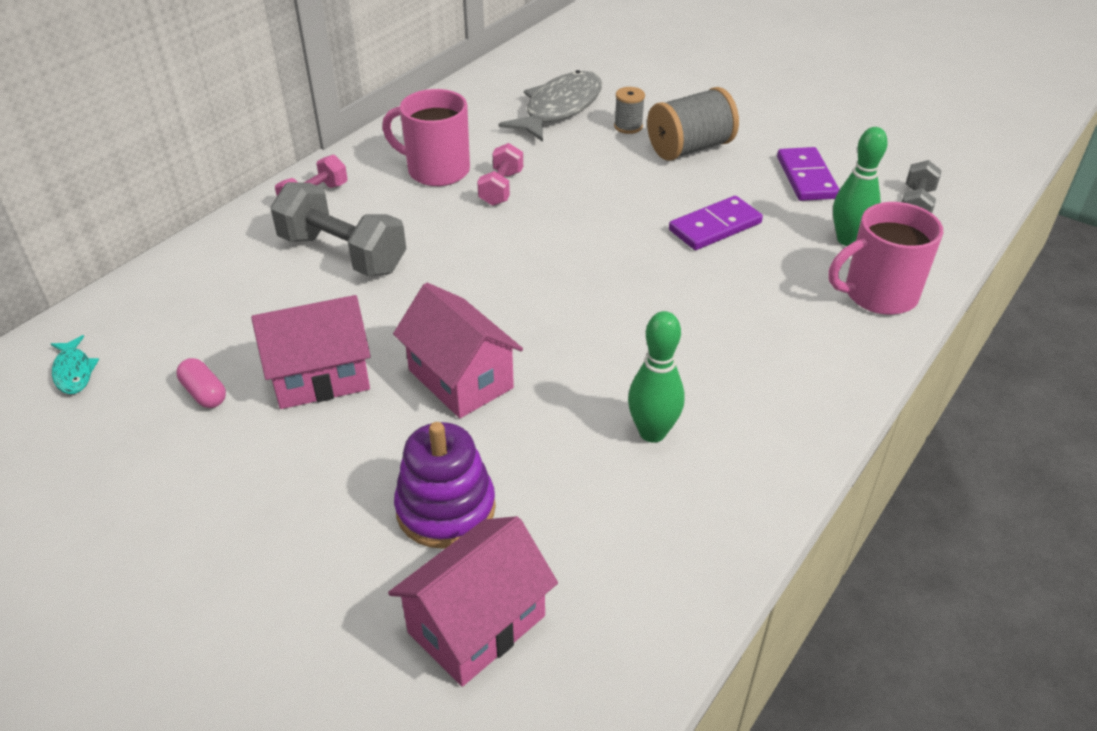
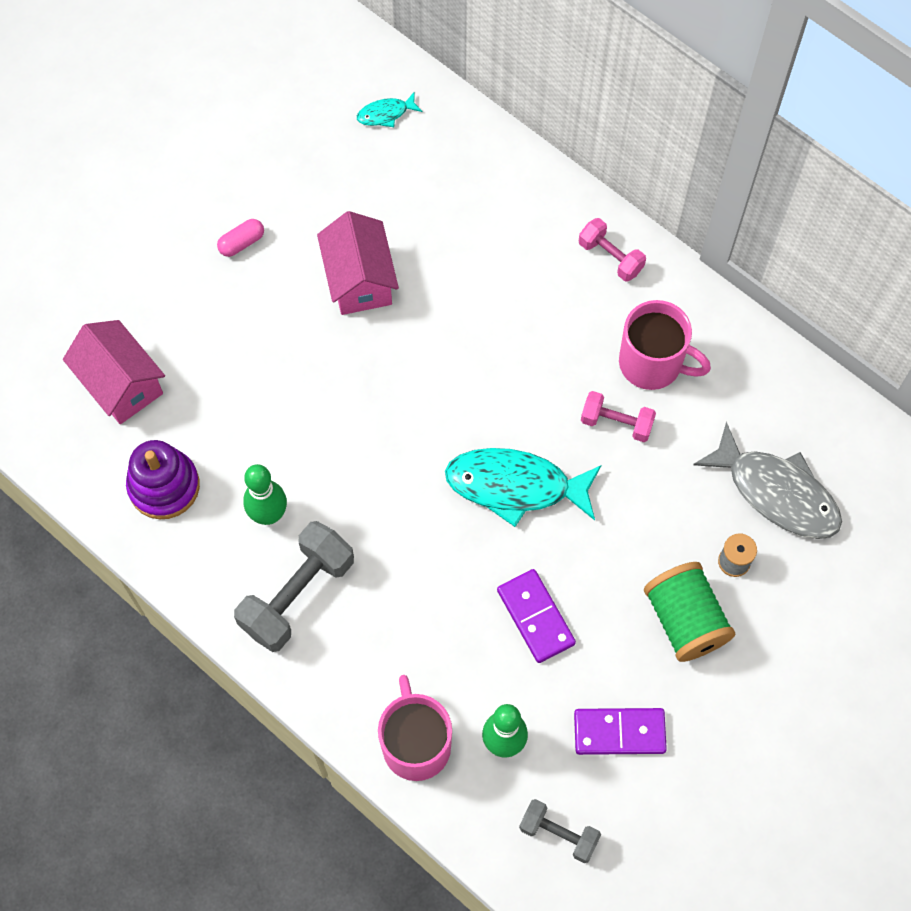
camera: 95 degrees right, 25 degrees up
(204, 393) = (351, 203): pink capsule -> pink capsule (241, 243)
(342, 254) = (518, 286): grey dumbbell -> grey dumbbell (297, 595)
(436, 170) = (652, 363): pink mug -> pink mug turned 90 degrees clockwise
(446, 508) = (216, 367): purple stacking toy -> purple stacking toy (164, 486)
(461, 379) = (345, 380): pink house -> none
(578, 245) = (515, 486): none -> turquoise fish
(690, 148) = (685, 620): grey spool -> green spool

